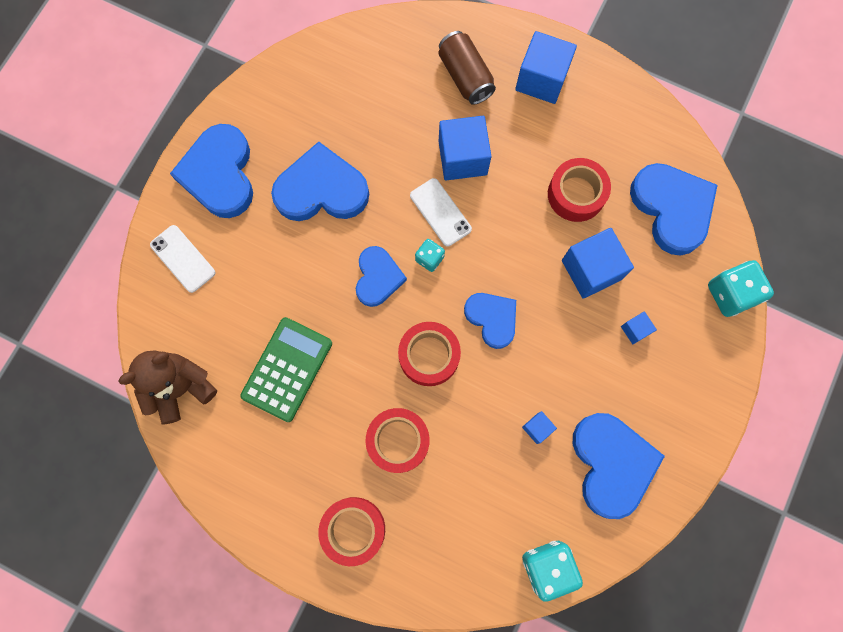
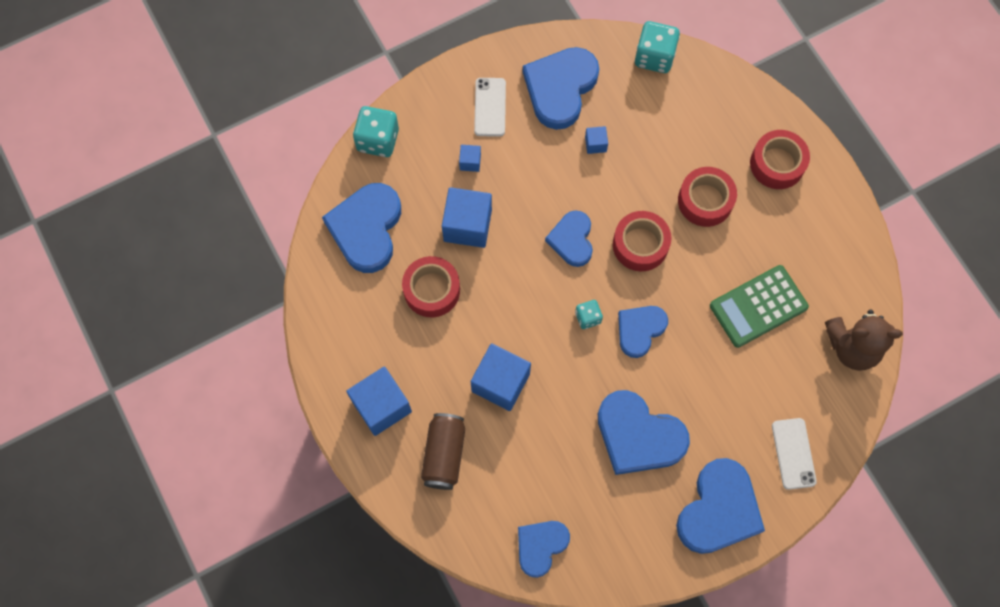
camera: 145 degrees left, 5 degrees down
(343, 60) = (541, 546): none -> blue heart
(440, 212) = (552, 349): white phone -> white phone (490, 107)

